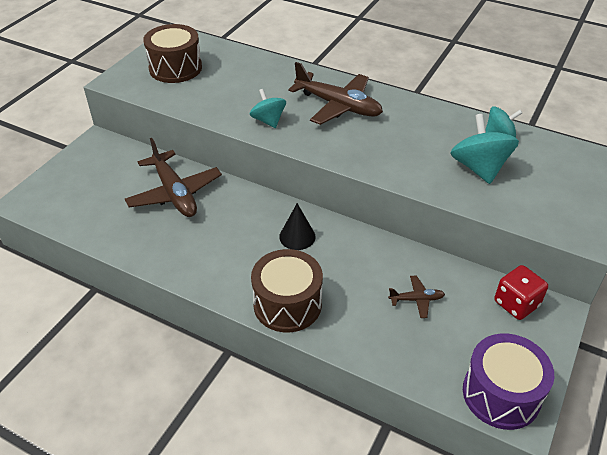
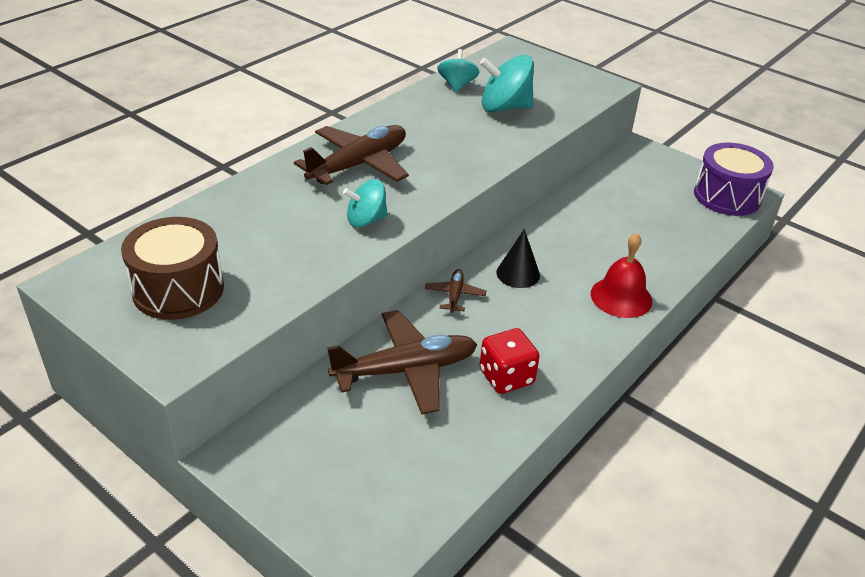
camera: 80 degrees left, 5 degrees down
(287, 304) = (621, 297): brown drum -> red bell
(416, 300) = (621, 214): brown plane -> brown plane (455, 295)
(516, 304) = (630, 164): red dice -> red dice (506, 377)

